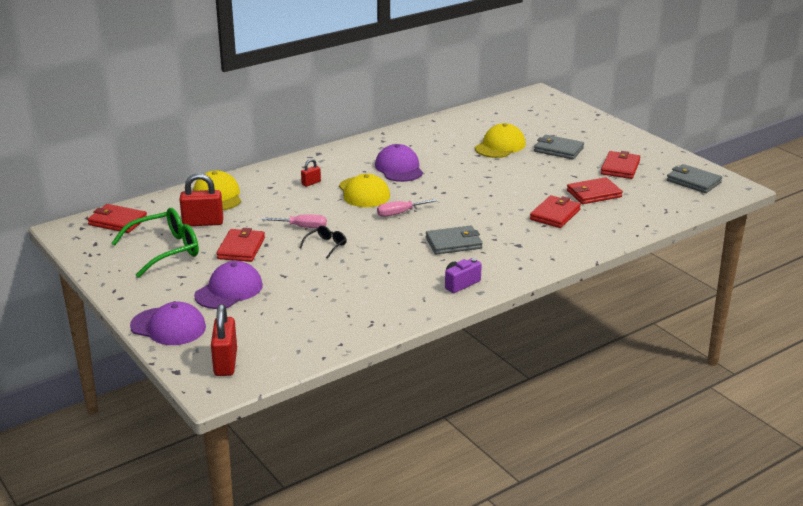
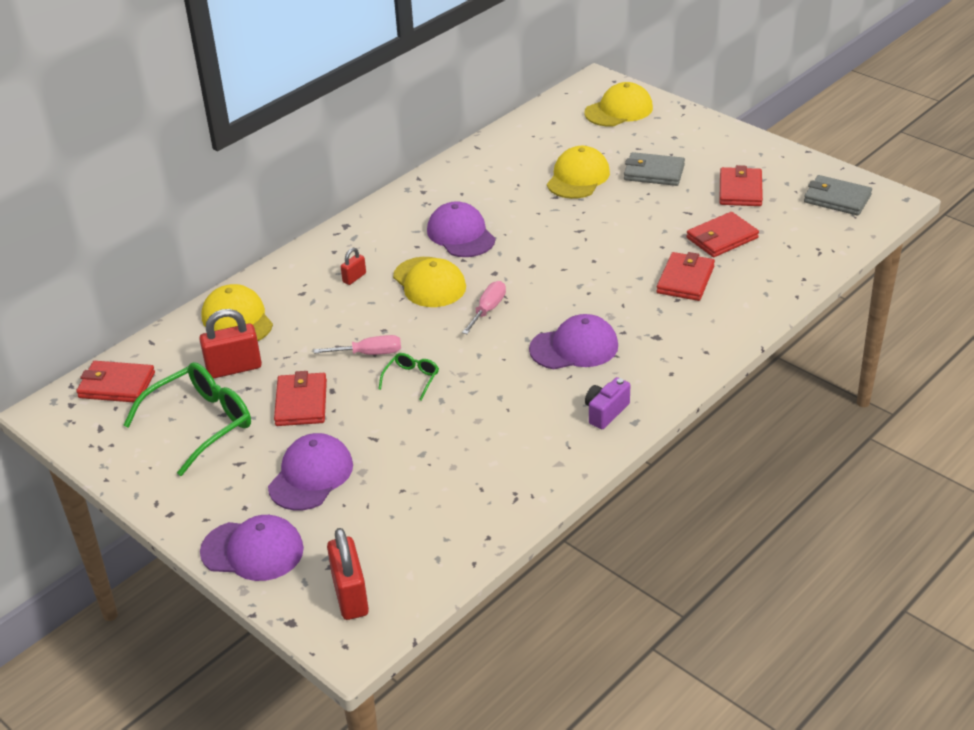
camera: 10 degrees left, 10 degrees up
(326, 245) = (411, 379): black glasses -> green glasses
(399, 213) = (488, 310): pink screwdriver -> pink screwdriver turned 150 degrees clockwise
(453, 243) = (574, 347): grey wallet -> purple cap
(548, 111) = (619, 110): none -> yellow cap

